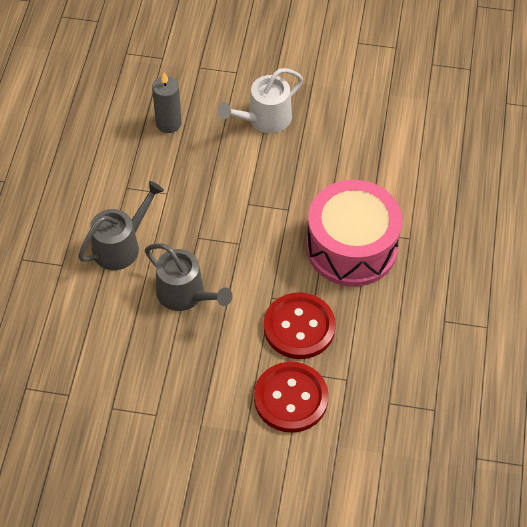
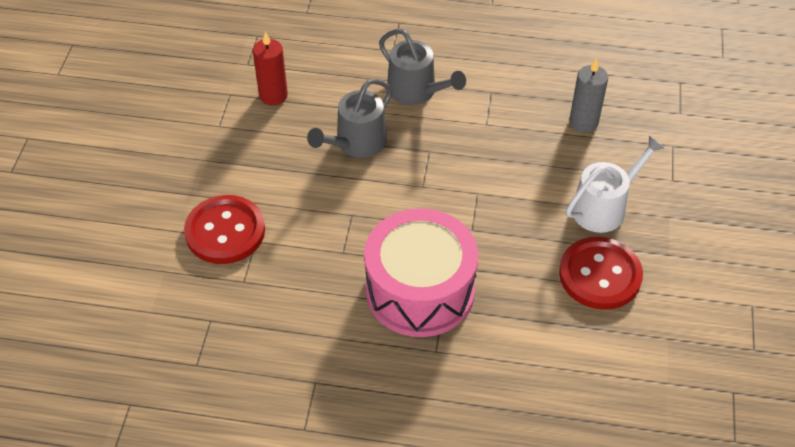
camera: 90 degrees right, 5 degrees down
(117, 367) = (273, 95): none -> red candle
(264, 119) = (603, 207): white watering can -> white watering can turned 90 degrees clockwise
(299, 327) = (312, 239): red button -> red button (600, 275)

